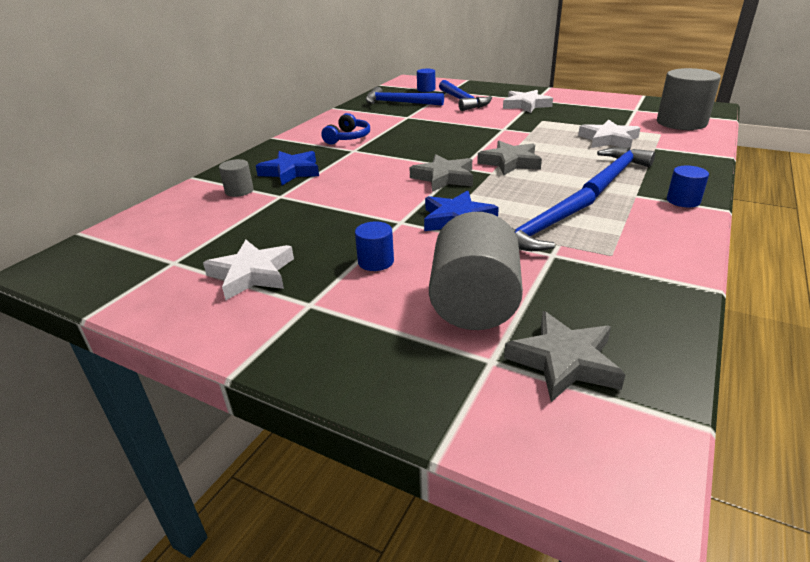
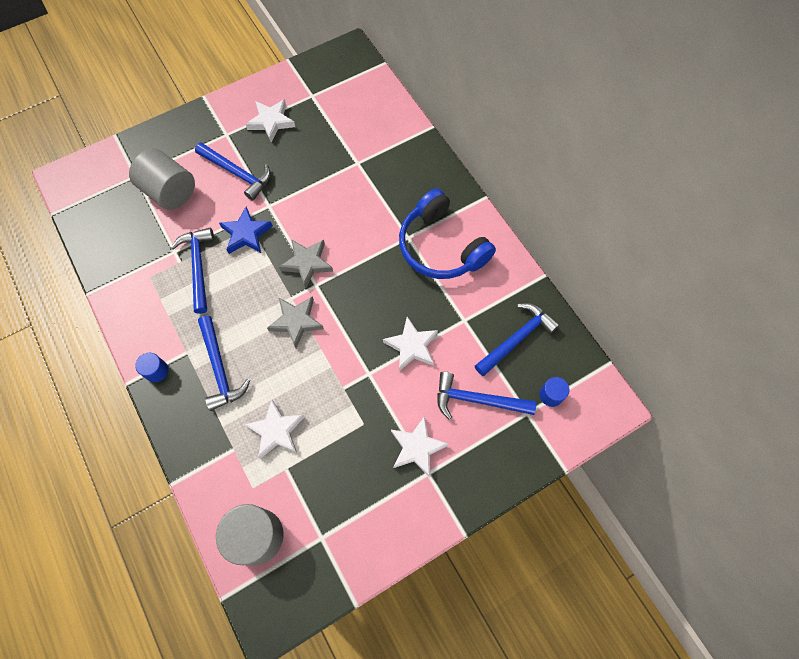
camera: 120 degrees right, 35 degrees up
(239, 191) = (384, 145): grey cylinder -> none
(291, 172) = (395, 182): blue star -> none
(348, 138) = (441, 247): blue headphones -> blue headphones, size x1.95
(376, 261) = (237, 174): blue cylinder -> blue hammer
(456, 124) = (411, 346): none -> white star
(564, 361) = (113, 197): grey star -> none

